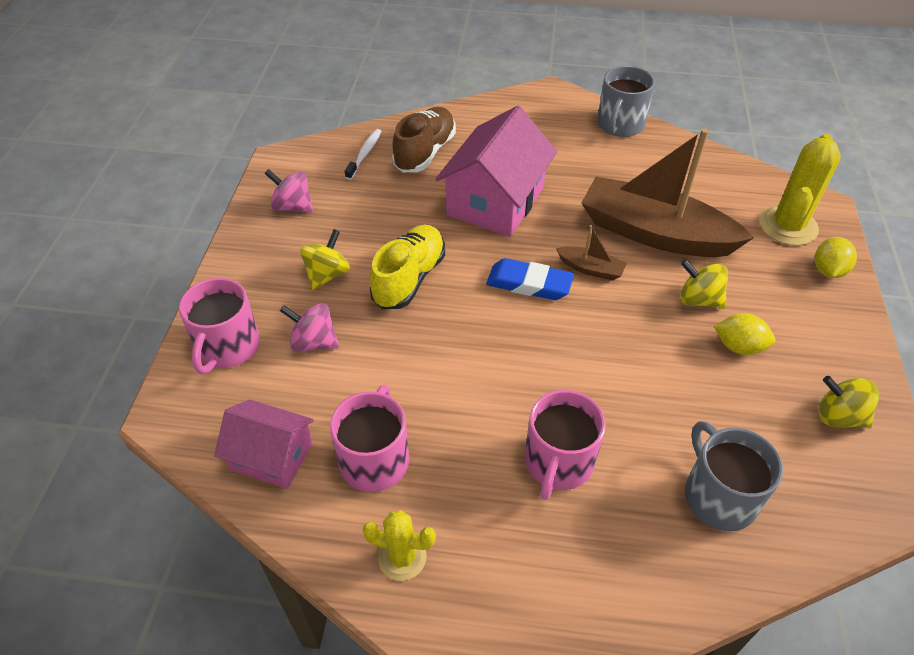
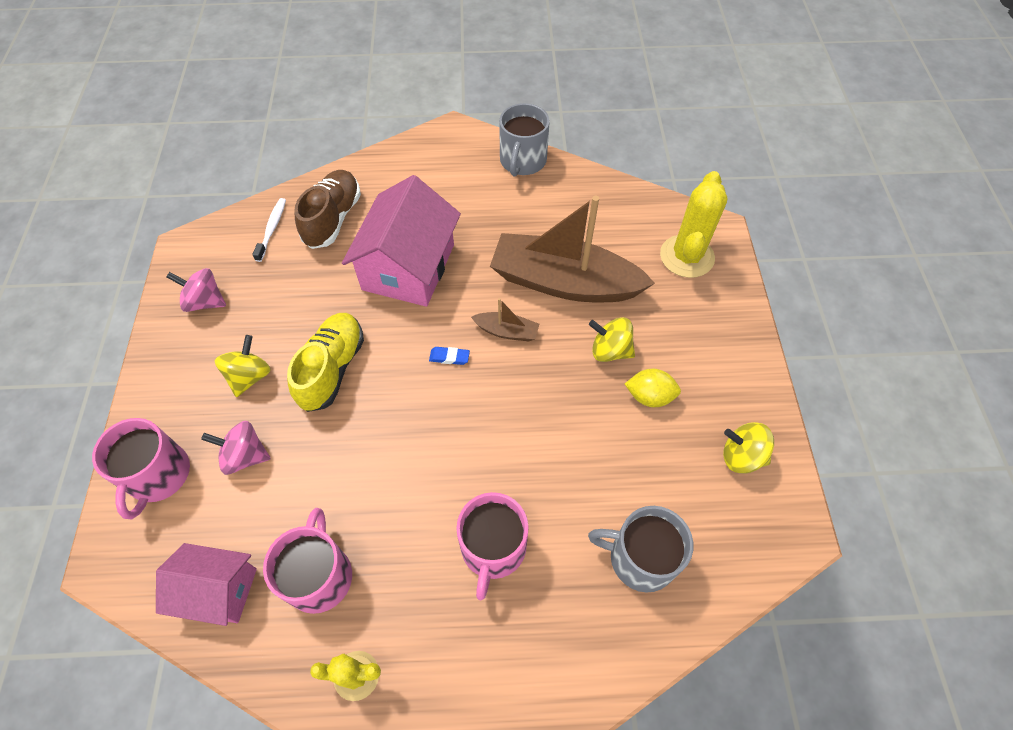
camera: 10 degrees left, 10 degrees up
(529, 284) = (449, 357): blue eraser -> blue eraser, size x0.50
(719, 496) = (640, 558): grey mug -> grey mug turned 45 degrees counterclockwise
(828, 270) = (725, 300): yellow lemon -> none

